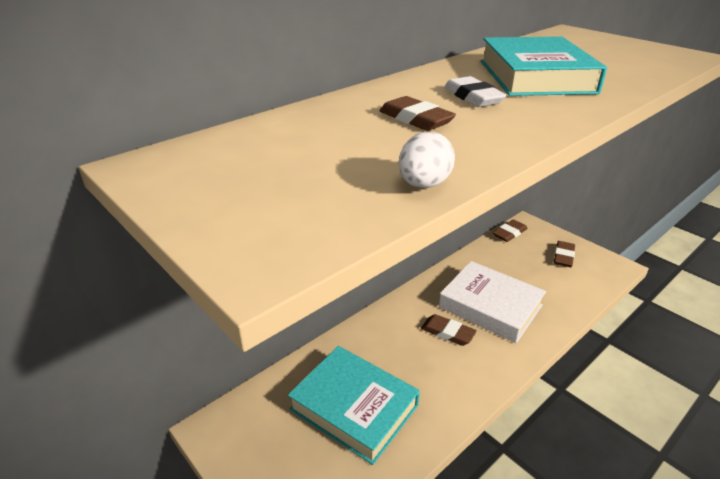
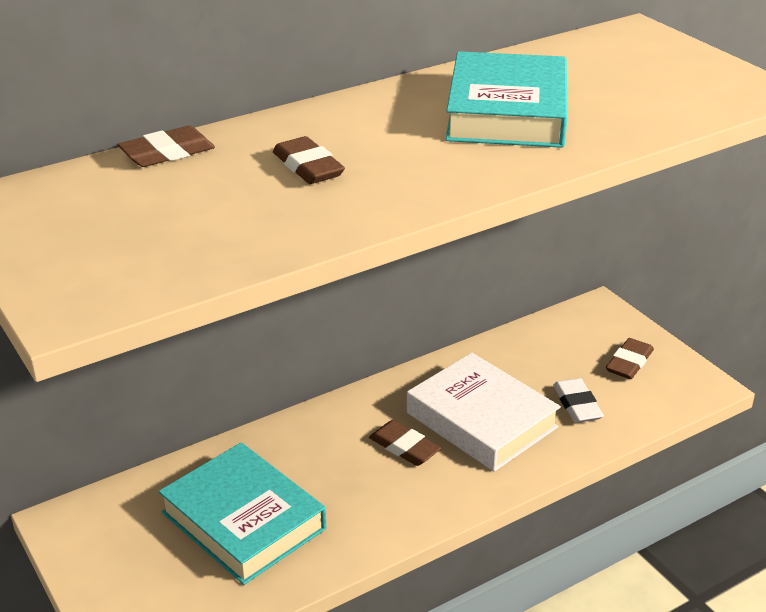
camera: 10 degrees right, 0 degrees up
(424, 185) = (260, 249): white egg -> none
(473, 97) = (400, 140): white eraser -> white eraser (577, 404)
(509, 233) = (563, 319): brown eraser -> brown eraser (167, 153)

